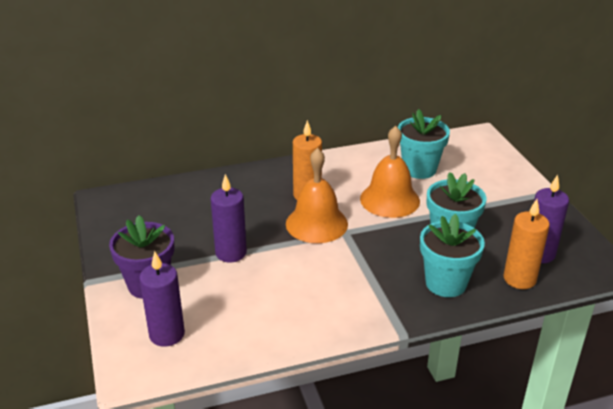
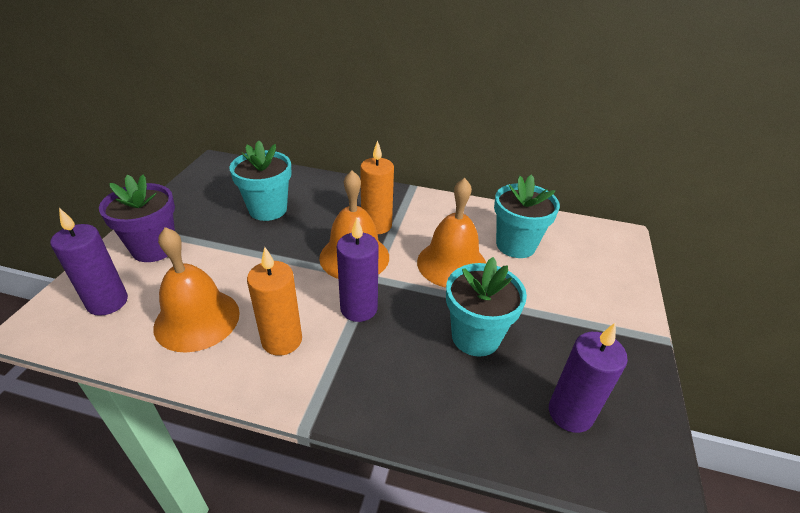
camera: 30 degrees right, 5 degrees up
(231, 253) = (249, 251): purple candle -> purple candle (359, 308)
(253, 312) = (197, 319): none -> orange bell
(446, 283) = (415, 391): turquoise flower pot -> turquoise flower pot (268, 209)
(519, 279) = (512, 435): orange candle -> orange candle (282, 340)

